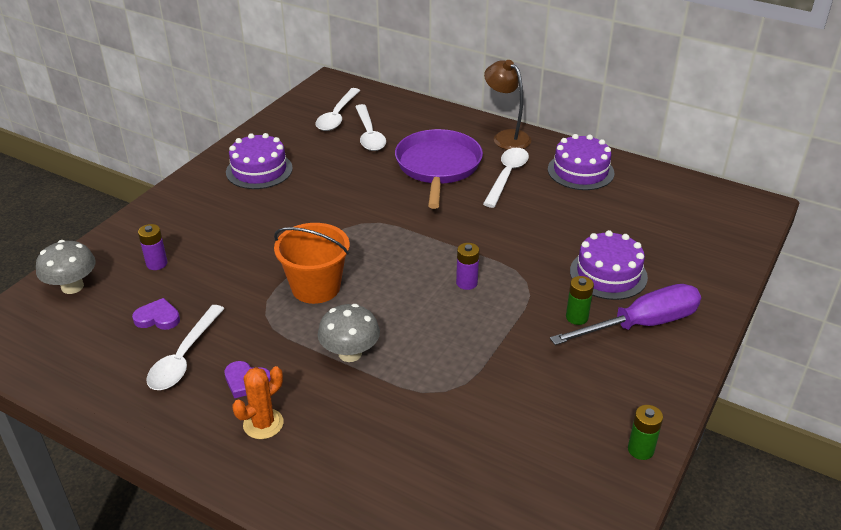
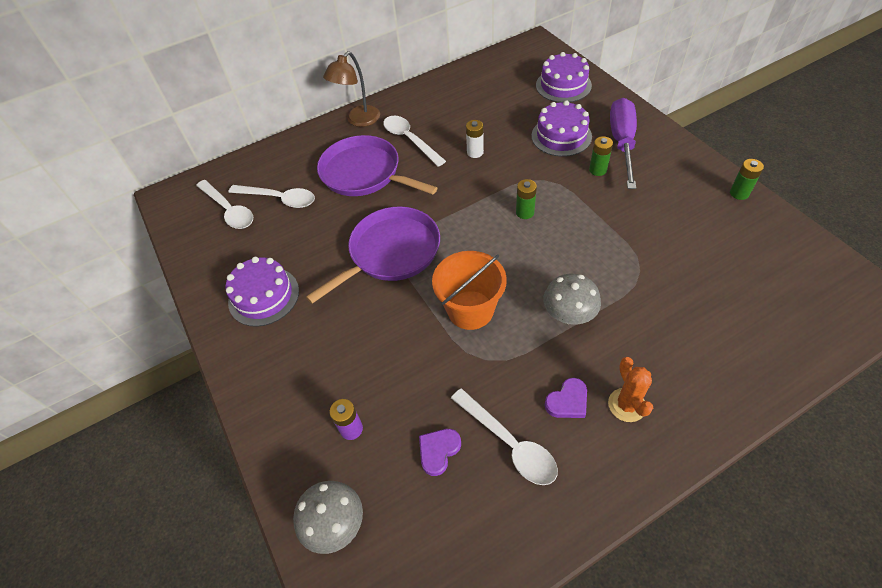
camera: 55 degrees left, 15 degrees up
(352, 217) = (391, 252): none -> purple pan
(466, 283) = (525, 212): purple battery -> green battery
(506, 137) = (358, 120): brown lamp -> brown lamp turned 45 degrees counterclockwise
(526, 222) = (475, 152): none -> white battery
(580, 171) = (435, 101): purple cake -> purple cake (563, 85)

